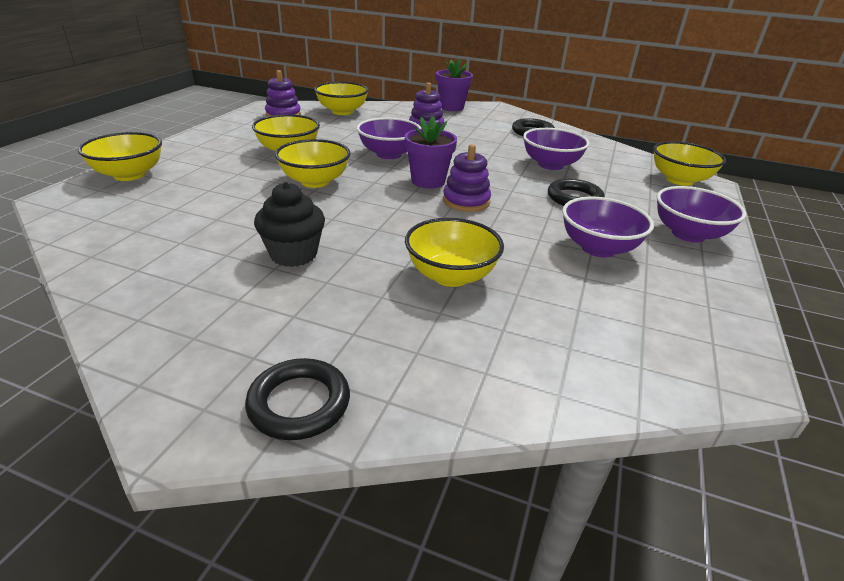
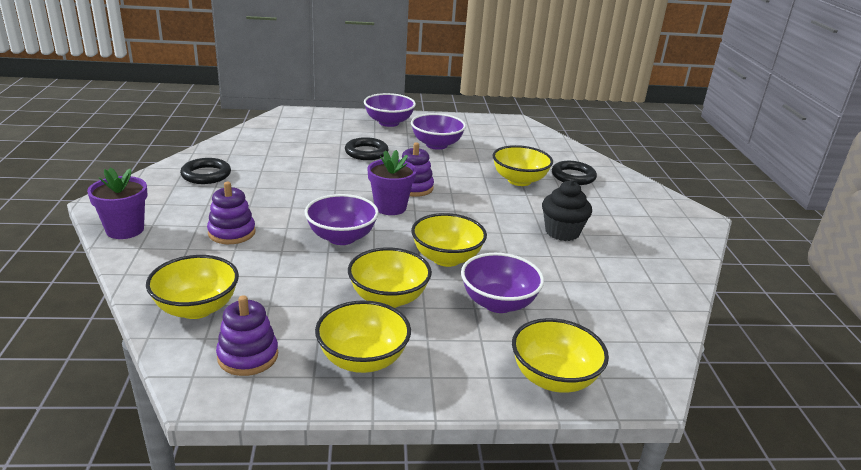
camera: 115 degrees left, 5 degrees down
(299, 403) = (654, 198): black ring -> black ring (573, 176)
(550, 165) = (301, 162): purple bowl -> purple bowl (498, 303)
(679, 180) = (293, 120): yellow bowl -> yellow bowl (362, 359)

